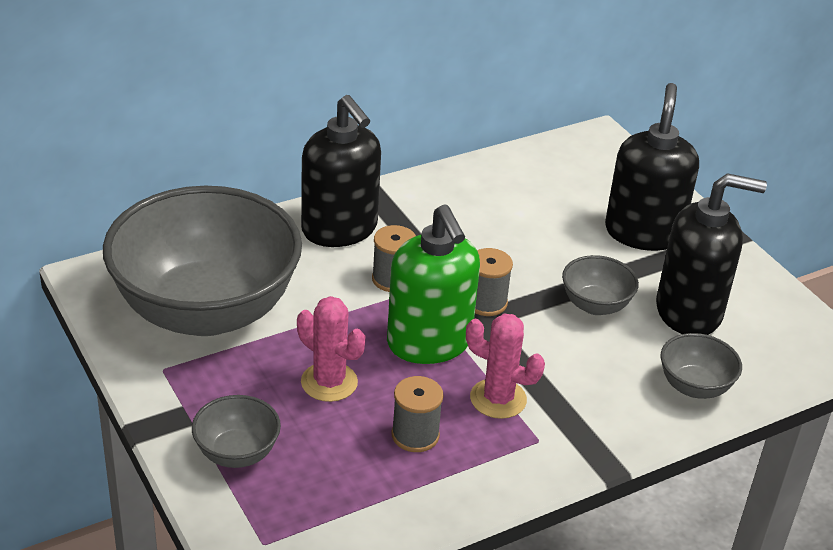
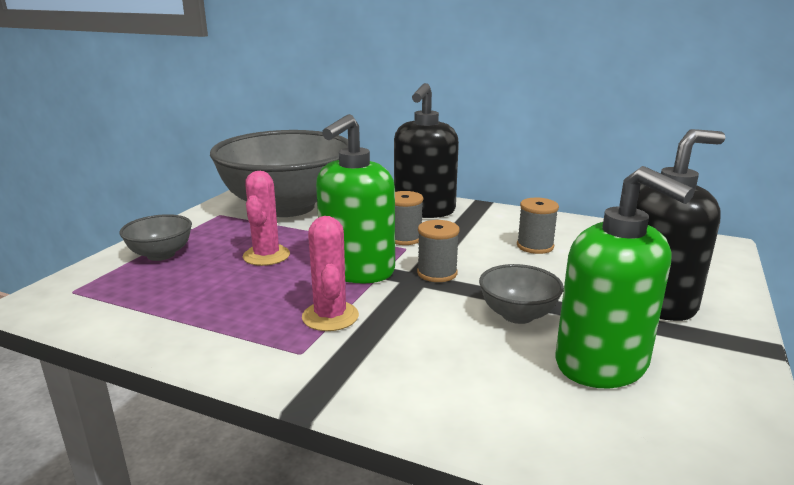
camera: 55 degrees right, 15 degrees down
(415, 435) = (244, 300): grey spool -> grey spool (535, 246)
(689, 312) = (602, 364): black soap dispenser -> green soap dispenser
(694, 386) = (498, 410): grey bowl -> none

